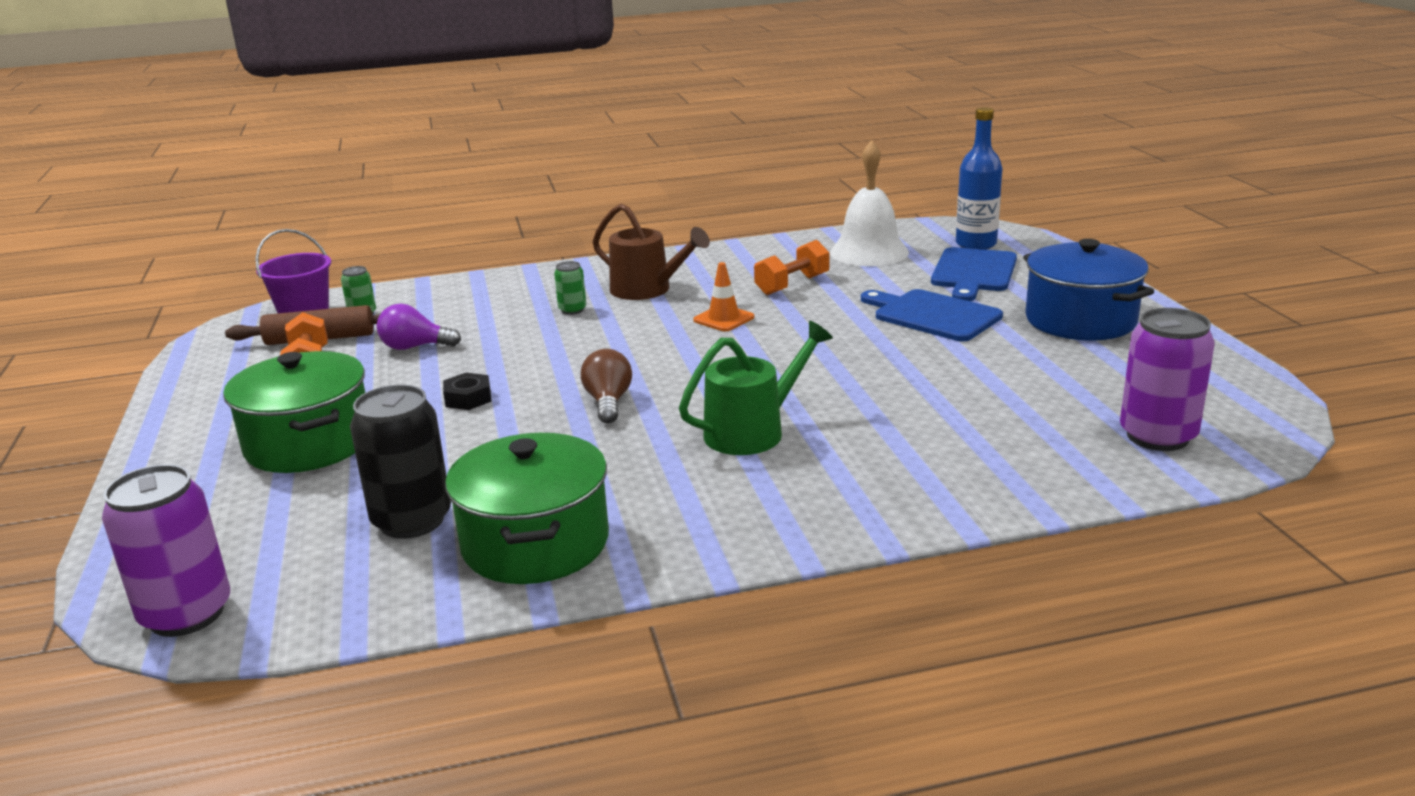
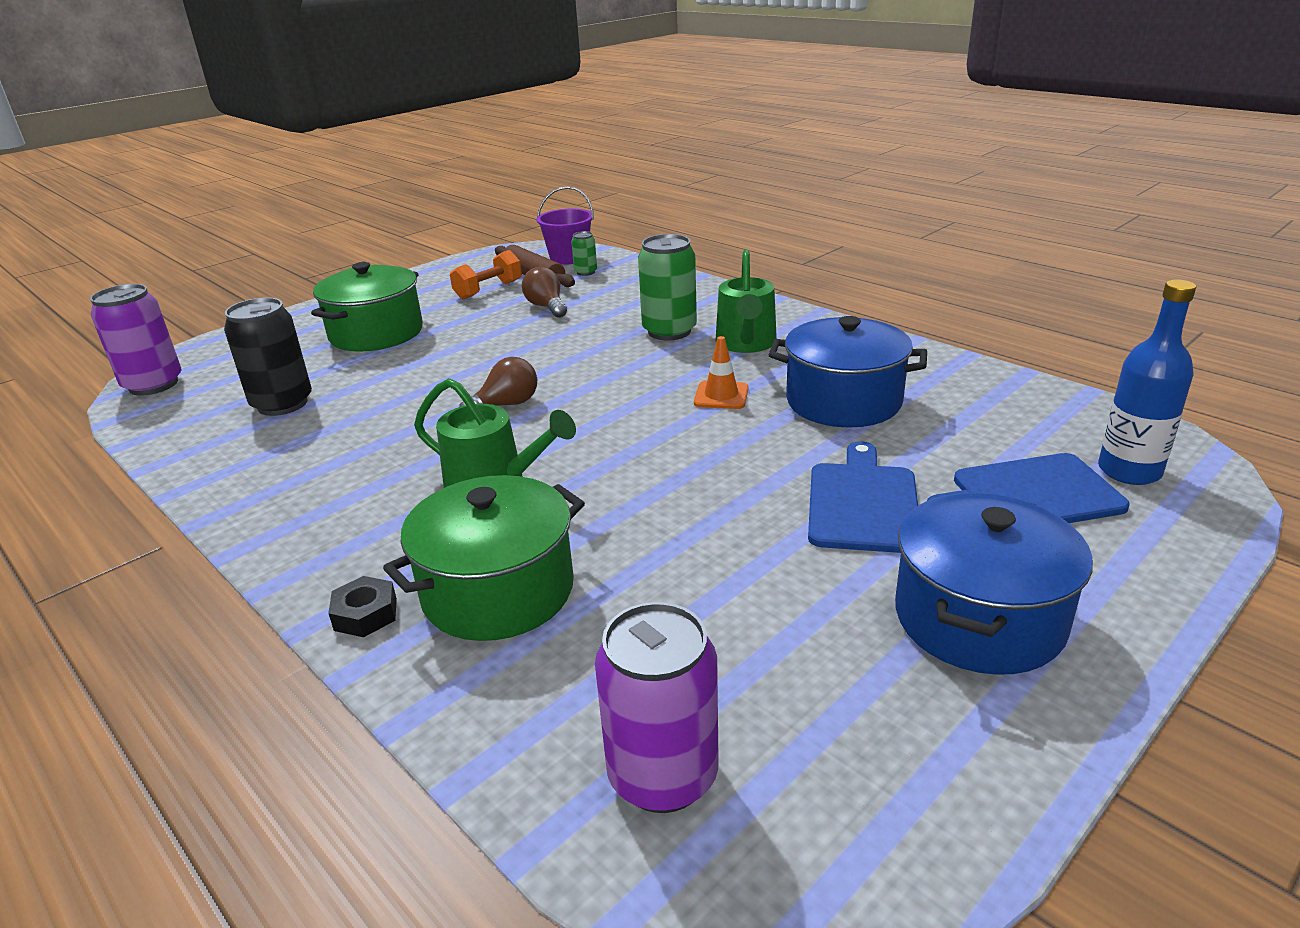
camera: 60 degrees right, 5 degrees up
(415, 347) = (546, 307): purple light bulb -> brown light bulb
(468, 398) = (476, 354): black nut -> black nut (365, 614)
(535, 543) = (263, 457): green pot -> green pot (498, 591)
(572, 310) = (669, 331): green can -> green can, size x2.02
(647, 290) = (746, 343): brown watering can -> green watering can
(792, 285) = (843, 401): orange dumbbell -> blue pot
(869, 252) = (994, 413): white bell -> none

